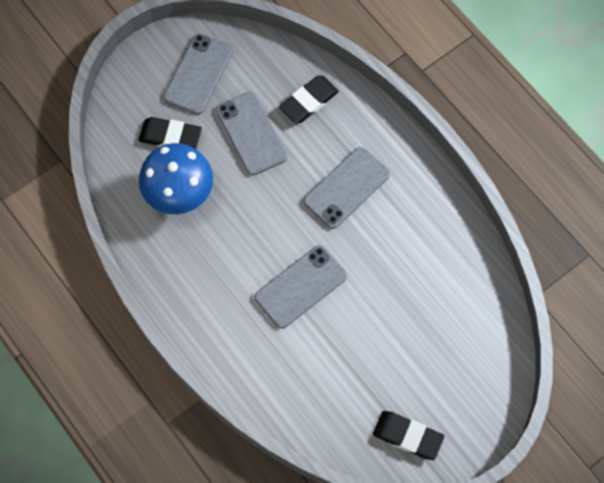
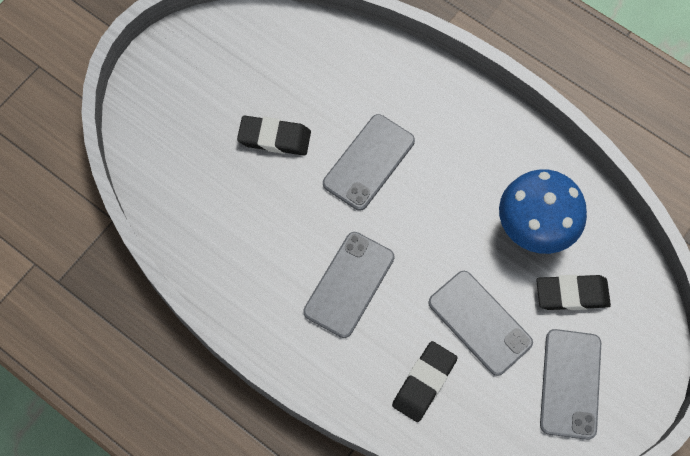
camera: 165 degrees right, 0 degrees up
(407, 436) = (222, 47): black eraser -> black eraser (274, 138)

